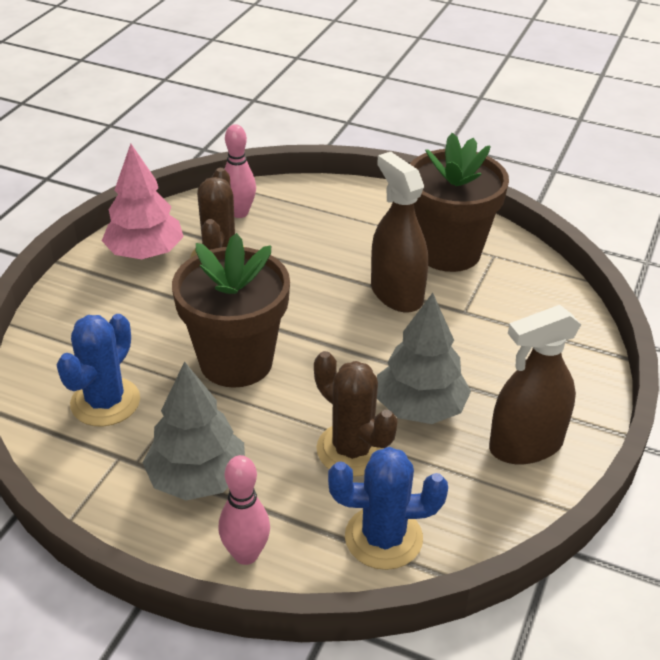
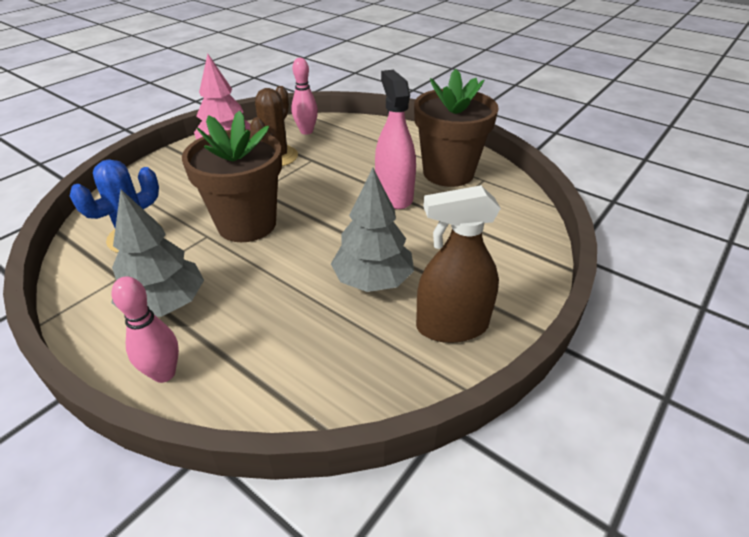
camera: 15 degrees right, 0 degrees up
(352, 450) = (300, 303): brown cactus -> none
(383, 538) = (287, 383): blue cactus -> none
(396, 294) = (394, 195): brown spray bottle -> pink spray bottle

